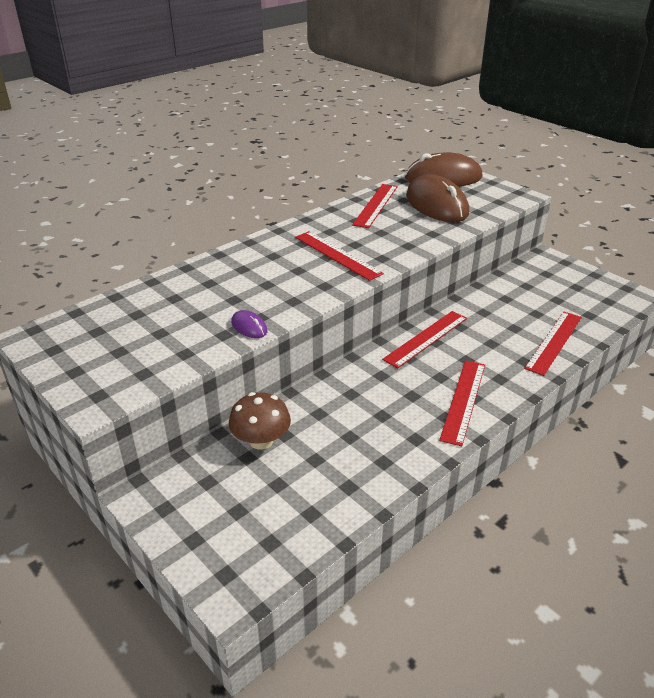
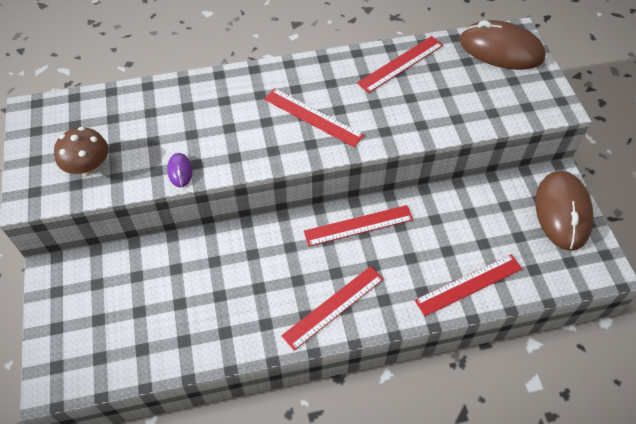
camera: 30 degrees right, 20 degrees up
(261, 440) = (155, 266): brown mushroom -> brown mushroom (88, 166)
(337, 255) = (313, 117): red ruler -> red ruler turned 45 degrees counterclockwise
(436, 205) = (459, 86): brown mouse -> brown mouse (562, 212)

